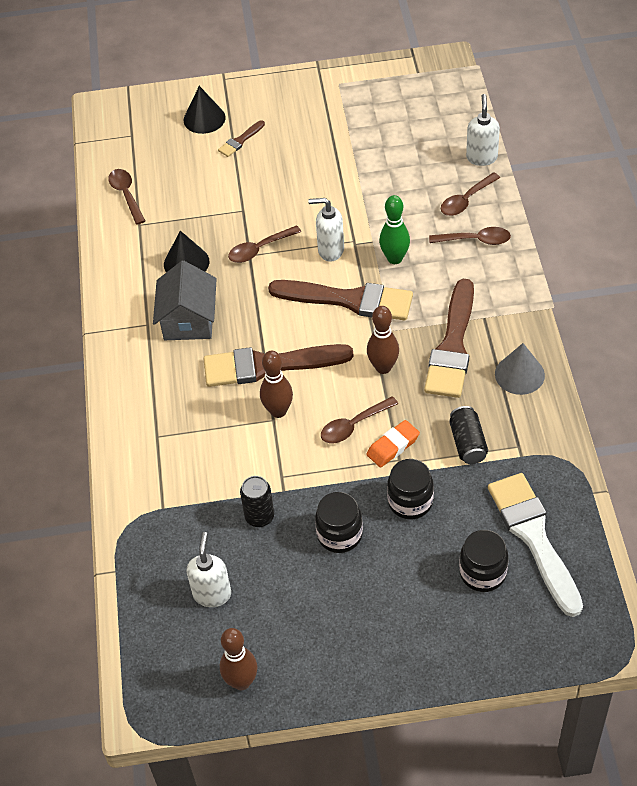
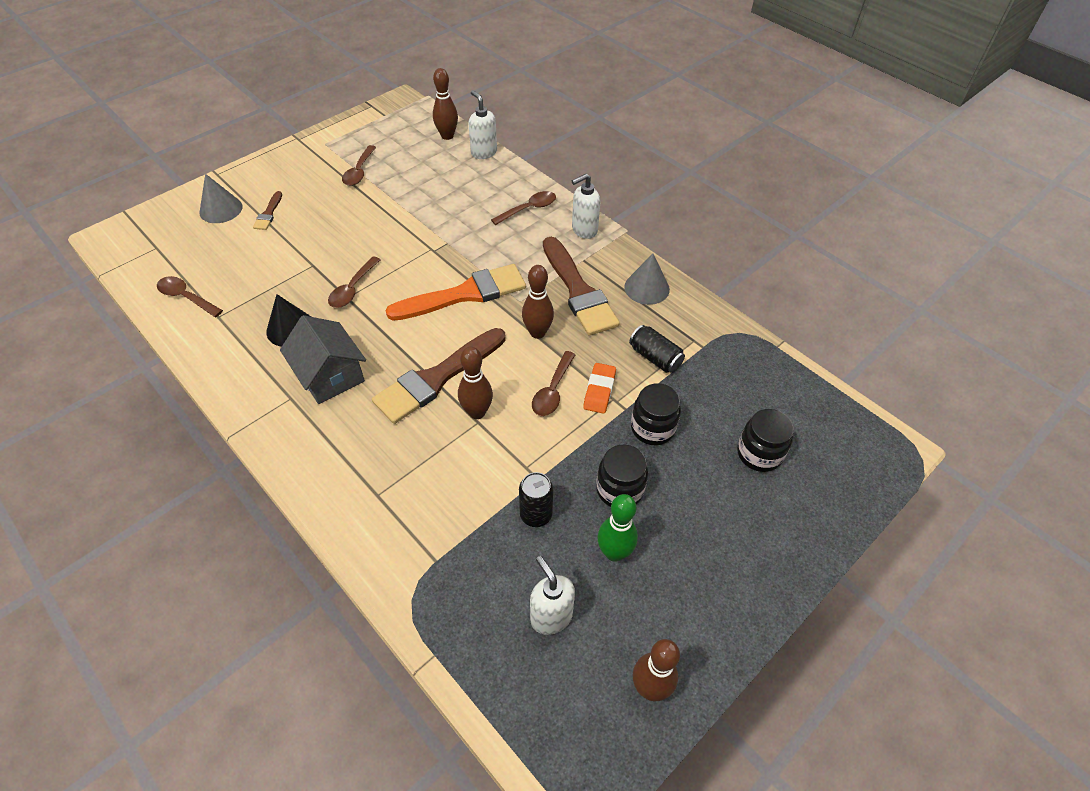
camera: 40 degrees left, 0 degrees up
(204, 118) = (221, 209): black cone -> grey cone
(330, 250) = (417, 264): white soap dispenser -> white soap dispenser (584, 230)
(349, 300) = (465, 294): brown brush -> orange brush
(394, 258) = (476, 248): green bowling pin -> green bowling pin (614, 552)
(460, 123) = (447, 136): none -> brown bowling pin
(466, 200) = (497, 185): brown spoon -> brown spoon (359, 171)
(533, 537) = (769, 403): white brush -> none

